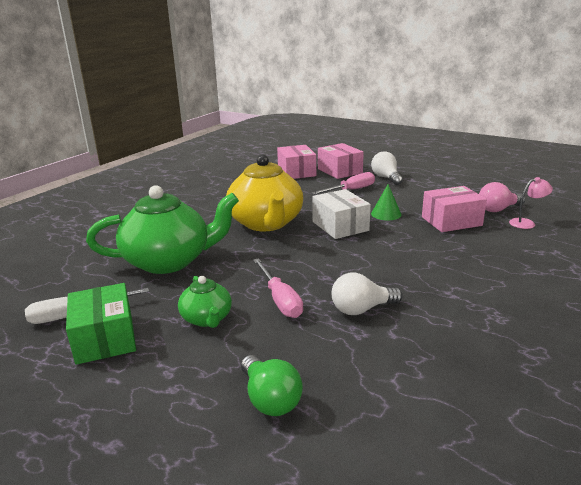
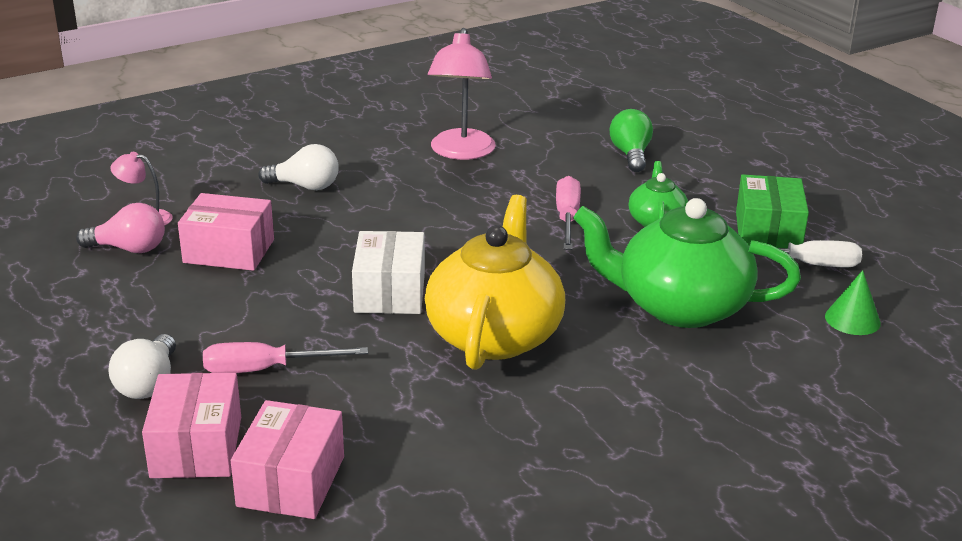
camera: 155 degrees left, 5 degrees up
(361, 309) = (493, 187): white light bulb -> white light bulb (305, 186)
(386, 214) = (293, 293): green cone -> green cone (852, 319)
(433, 339) = (461, 152): none -> pink lamp

